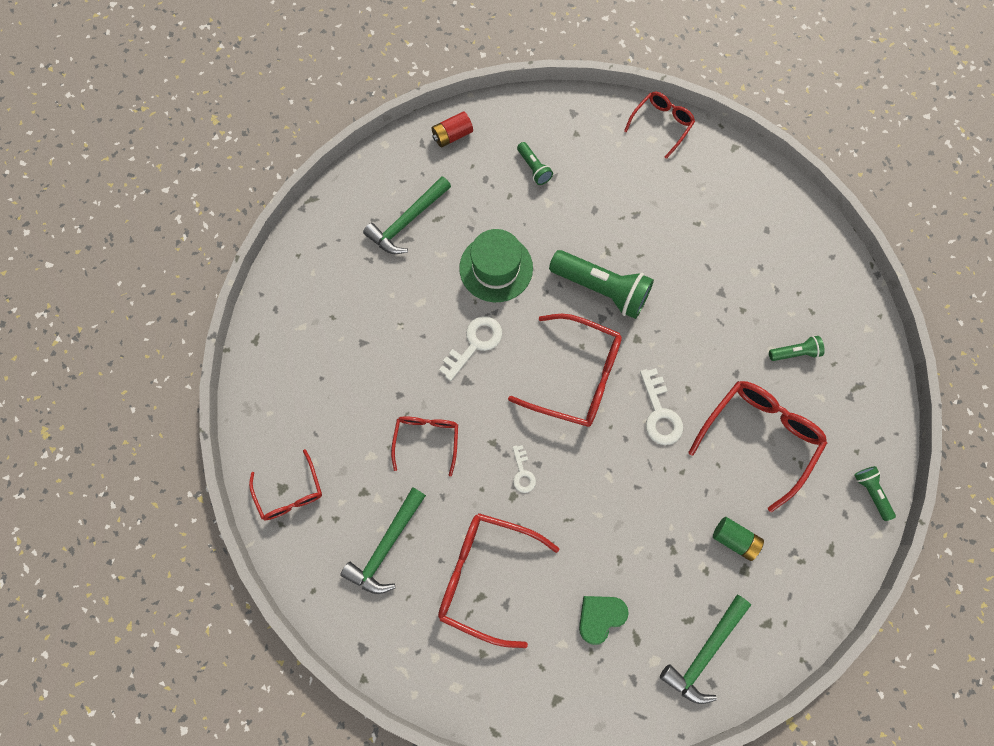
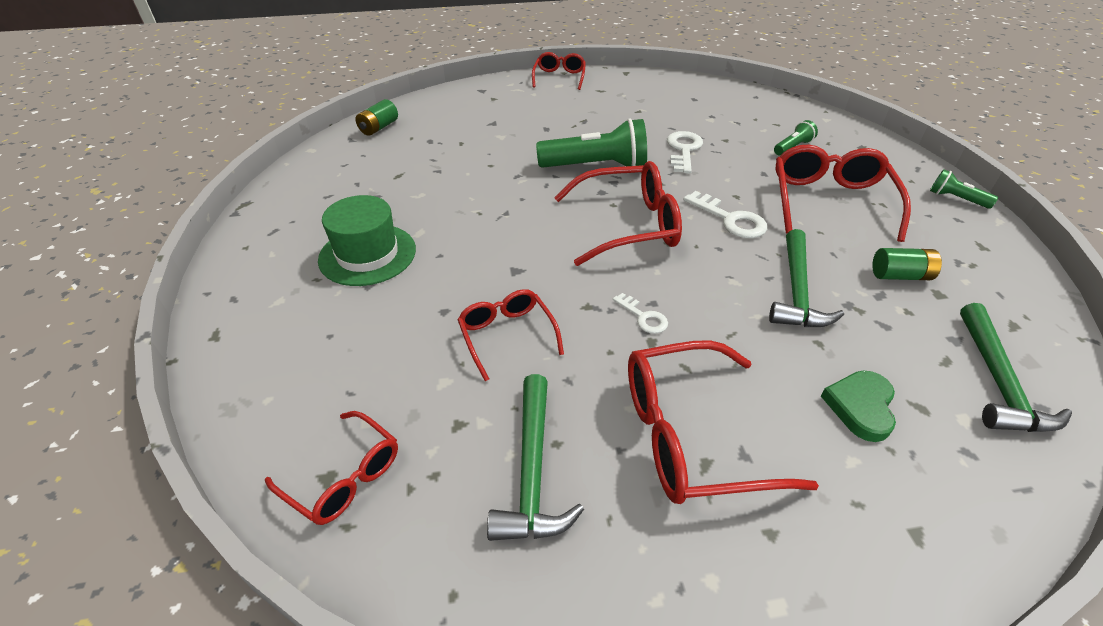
camera: 30 degrees left, 30 degrees down
(407, 221) = (366, 186): green hammer -> green hammer (797, 291)
(452, 135) = (379, 128): red battery -> green battery
(474, 344) = (503, 241): white key -> white key (683, 150)
(496, 268) = (483, 185): green hat -> green hat (367, 254)
(534, 168) = (471, 123): green flashlight -> none

